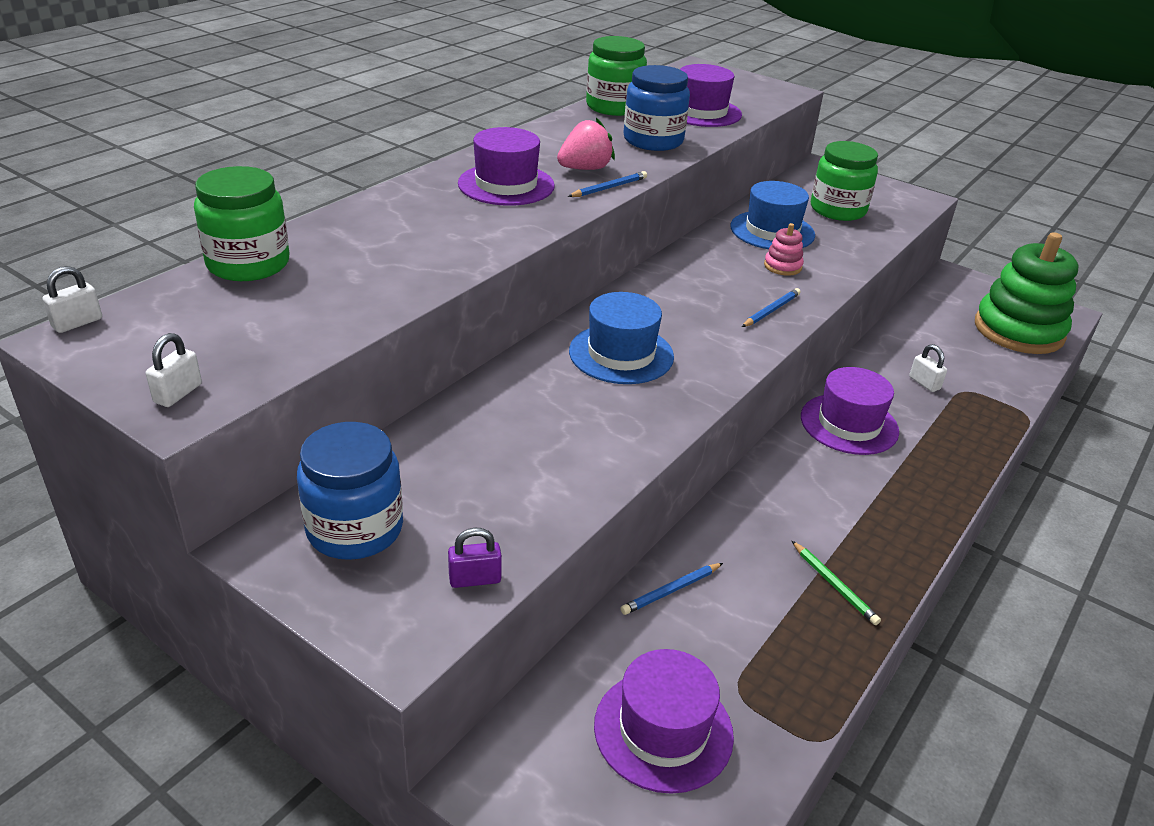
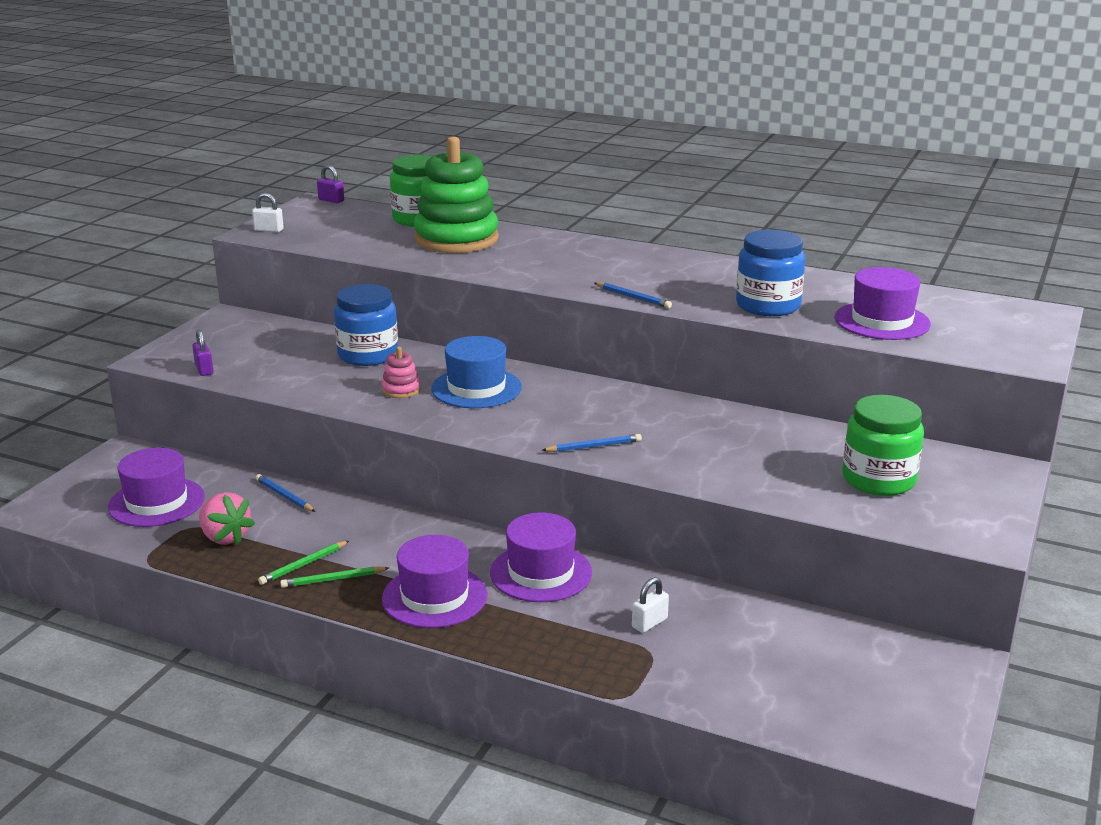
camera: 80 degrees right, 10 degrees down
(77, 323) = (331, 200): white padlock -> purple padlock
(355, 529) = (244, 334): blue jar -> blue jar (368, 355)
(506, 185) = (604, 264): purple hat -> purple hat (434, 597)
(585, 169) = (666, 286): pink strawberry -> pink strawberry (225, 537)
(614, 107) = (841, 284): green jar -> none
(771, 310) = (594, 446): blue pencil -> blue pencil turned 45 degrees counterclockwise
(772, 231) = (776, 442): blue hat -> none
(782, 266) = (694, 450): pink stacking toy -> pink stacking toy (401, 390)
(864, 563) = (333, 580): none -> green pencil
(1018, 331) = (838, 709): green stacking toy -> green stacking toy (456, 239)

